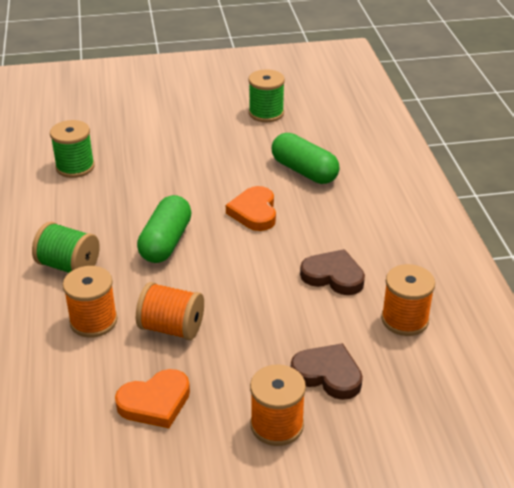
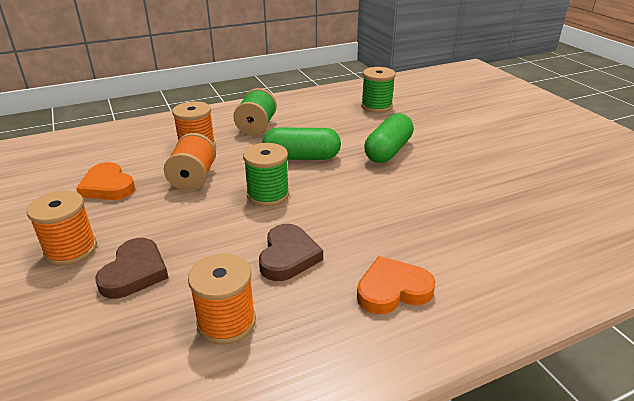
camera: 75 degrees right, 5 degrees down
(254, 212) = (369, 192): orange heart -> orange heart (392, 290)
(266, 113) = (546, 173): green spool -> green spool (268, 195)
(304, 171) = (462, 212): green capsule -> green capsule (388, 151)

